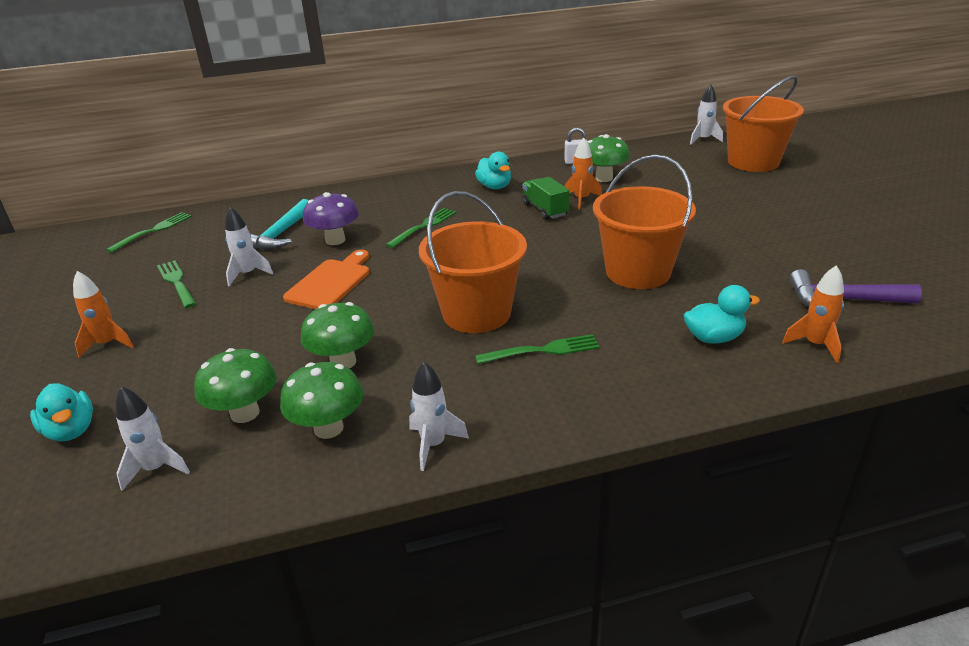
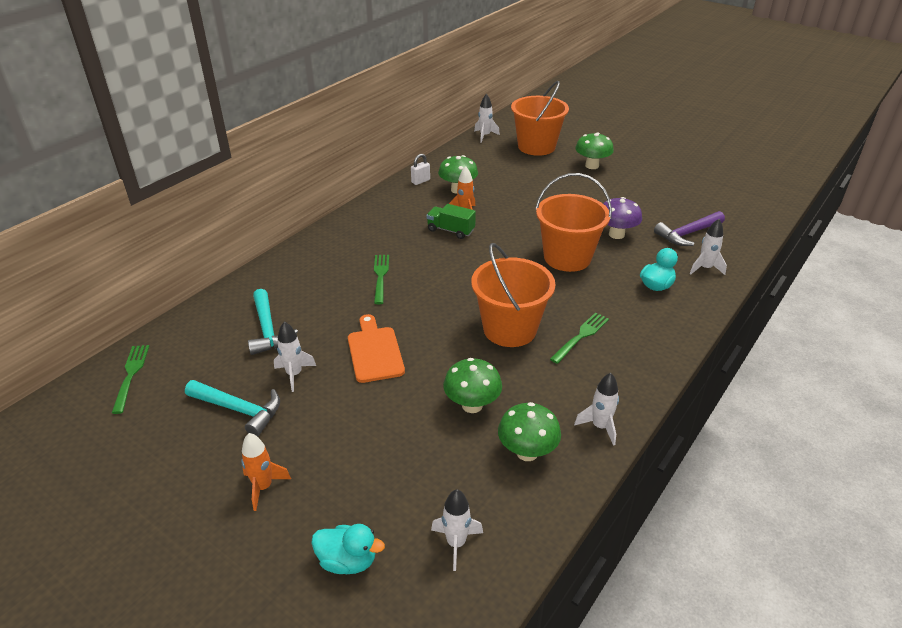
camera: 40 degrees left, 5 degrees up
(177, 282) = (239, 410): green fork -> turquoise hammer
(245, 413) = (458, 474): green mushroom -> green mushroom (592, 166)
(335, 240) = (325, 315): purple mushroom -> purple mushroom (616, 234)
(494, 187) = (388, 222): turquoise duck -> none
(815, 345) = (705, 268): orange rocket -> white rocket

